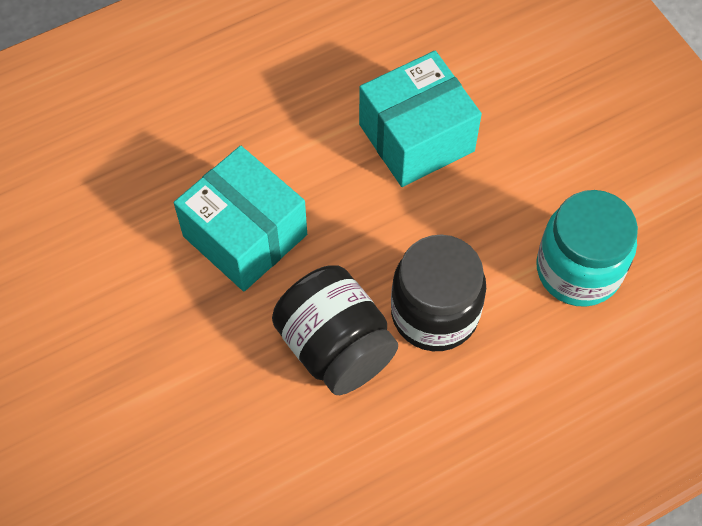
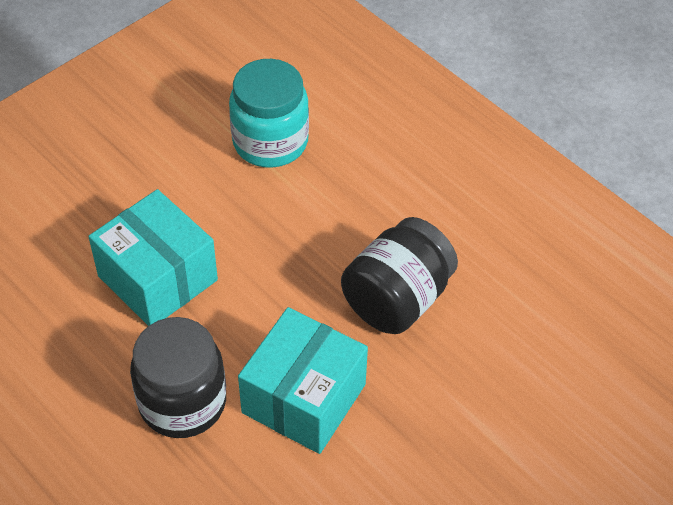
camera: 105 degrees left, 10 degrees down
(434, 313) = (341, 233): black jar -> black jar (182, 402)

